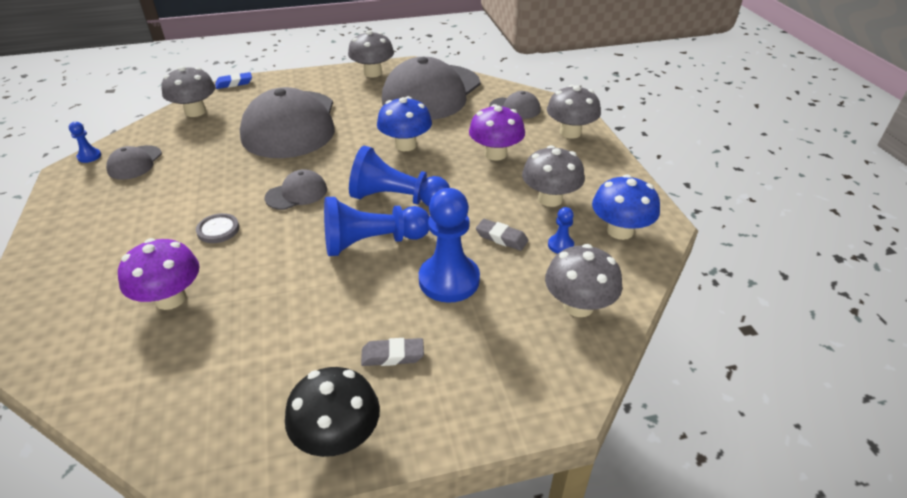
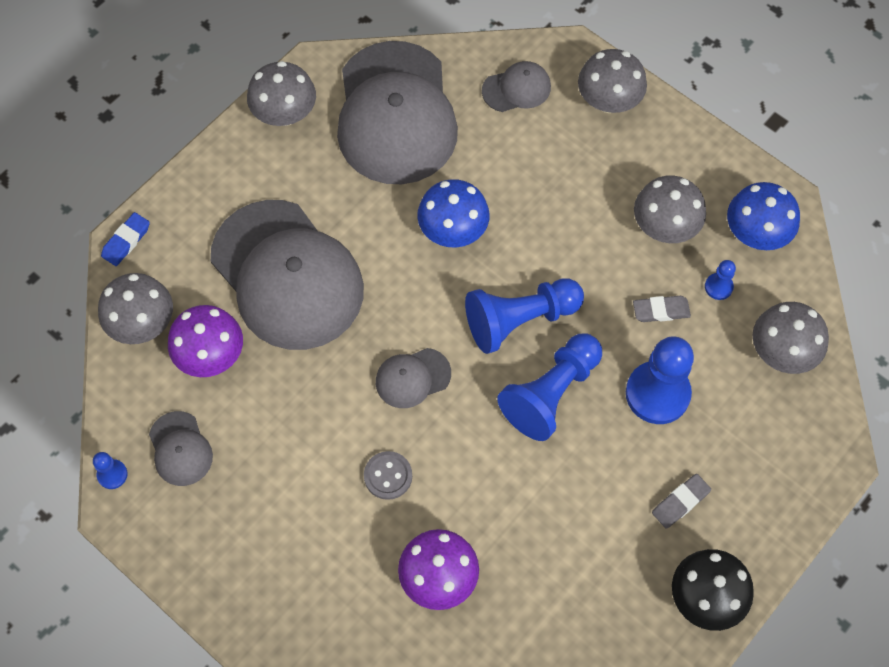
camera: 35 degrees left, 25 degrees up
(296, 193) = (412, 378): grey cap -> grey cap turned 135 degrees counterclockwise
(495, 154) = (559, 187): purple mushroom -> purple mushroom (211, 355)

